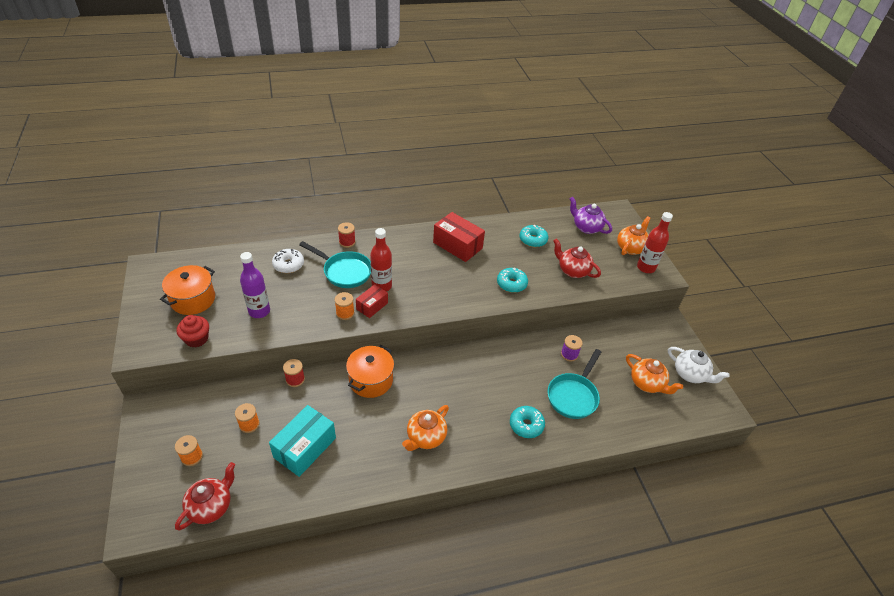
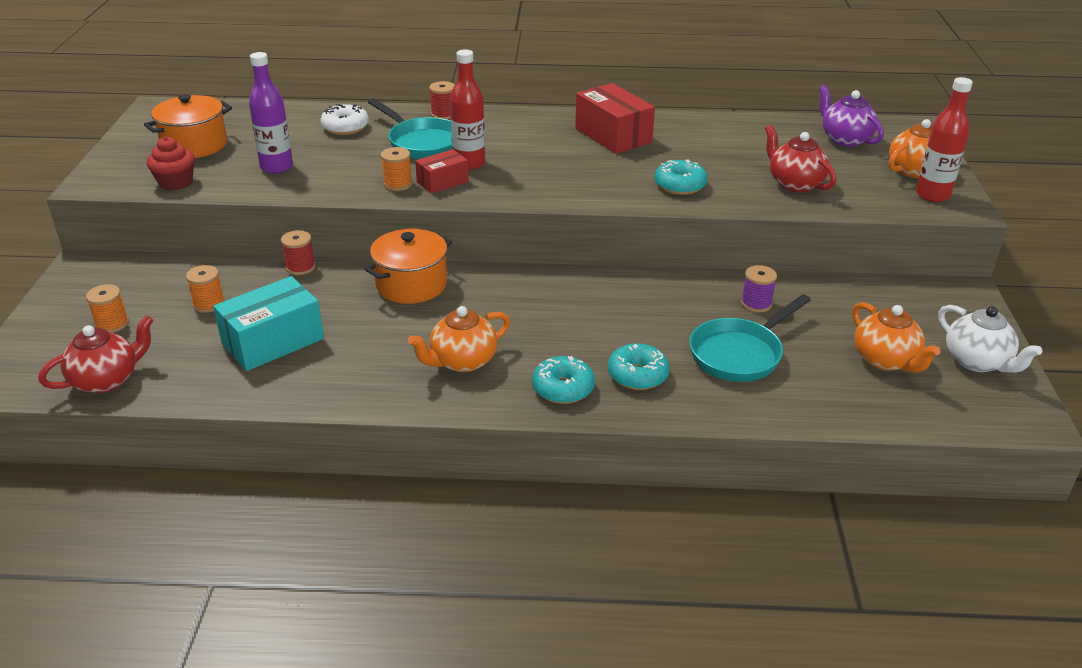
camera: 20 degrees right, 10 degrees down
(533, 240) = (742, 143): turquoise donut -> turquoise donut (563, 388)

